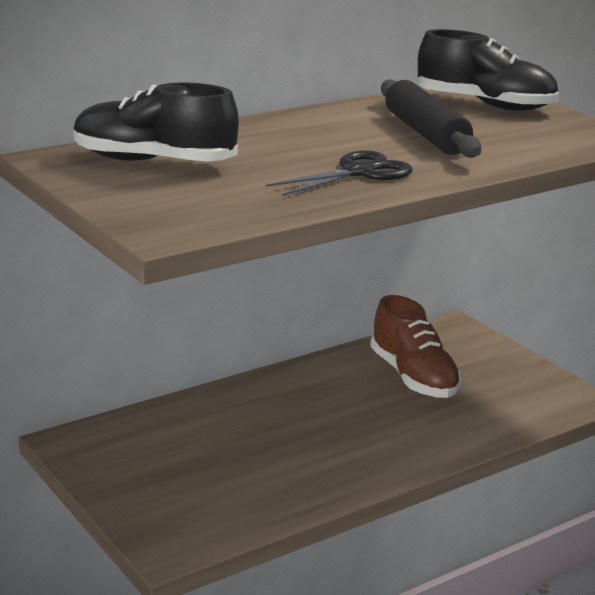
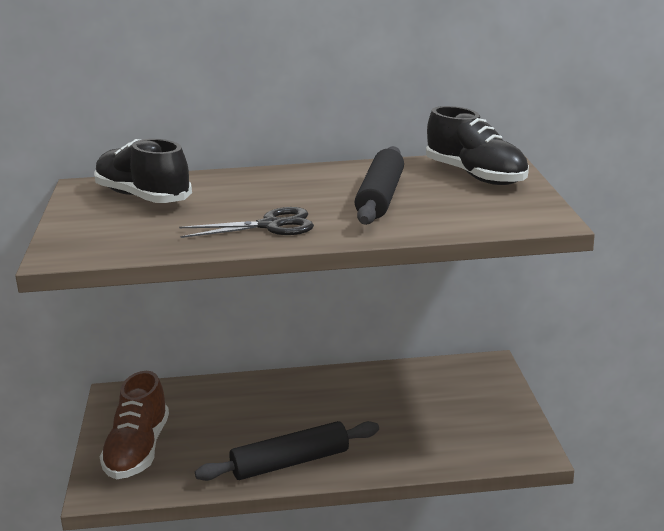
camera: 30 degrees right, 0 degrees up
(357, 464) = (290, 462): none -> black rolling pin
(414, 377) = (408, 400): brown shoe -> brown shoe (138, 450)

